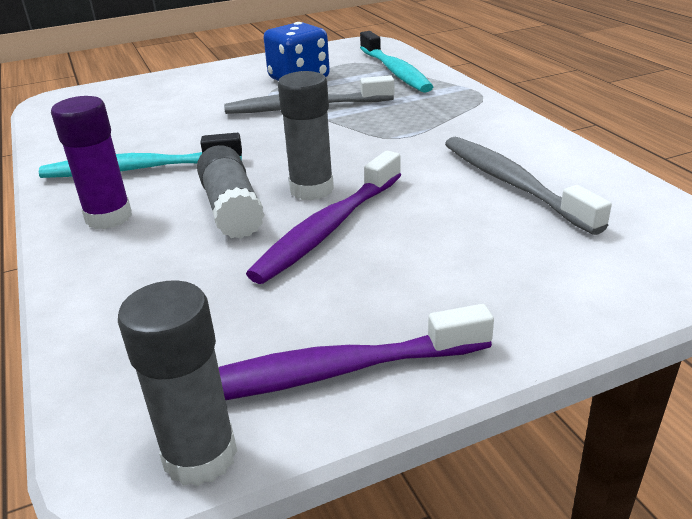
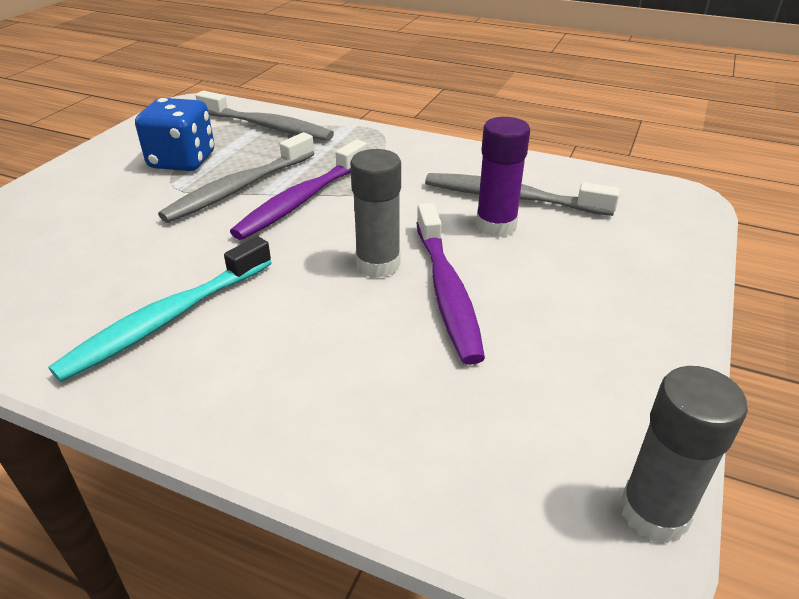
camera: 45 degrees left, 5 degrees up
(109, 217) = (227, 381): purple glue stick -> purple glue stick (496, 225)
(232, 209) = (339, 313): grey glue stick -> none
(327, 373) = (626, 399): purple toothbrush -> purple toothbrush (302, 200)
(395, 71) = (267, 126): turquoise toothbrush -> grey toothbrush

